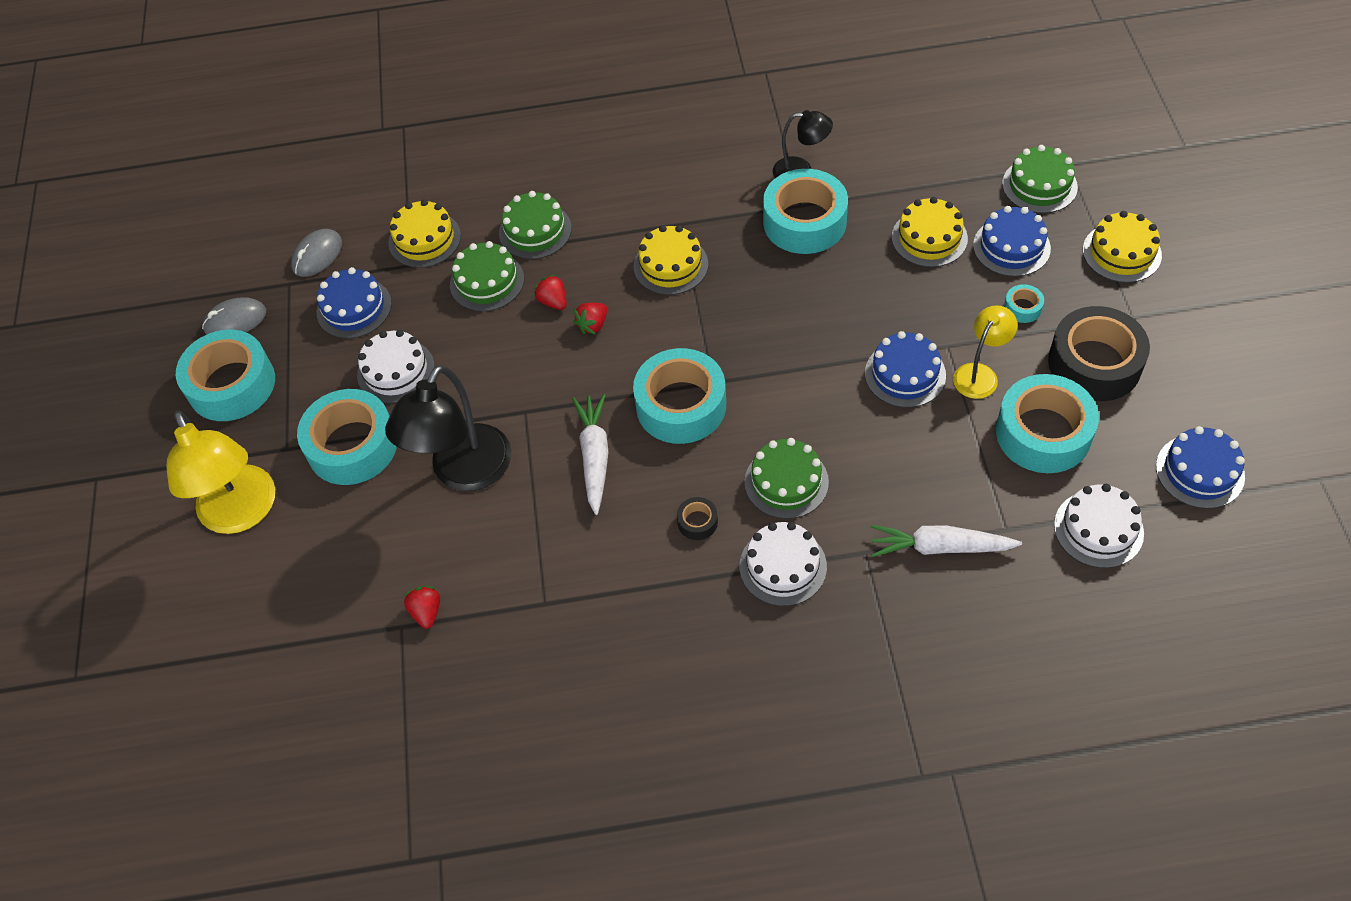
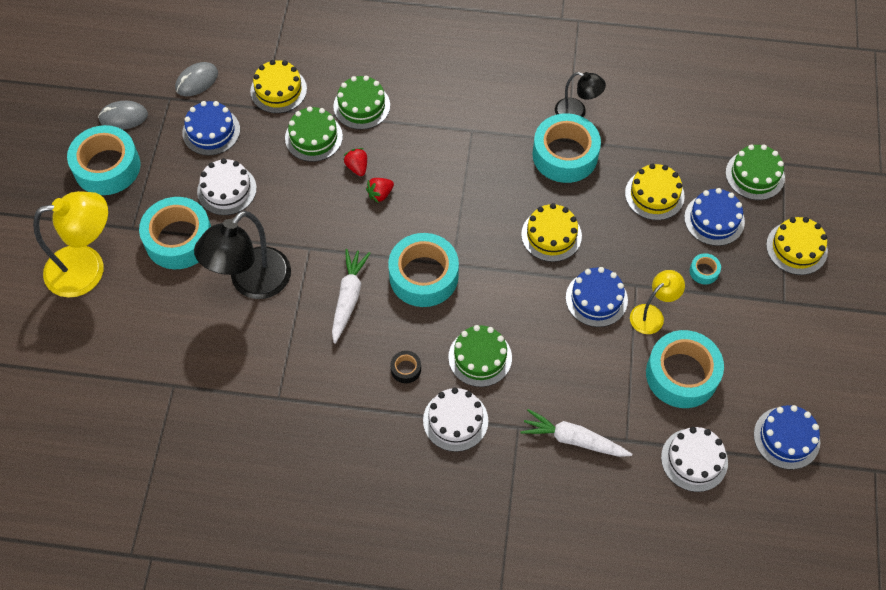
camera: 10 degrees right, 5 degrees up
(242, 513) = (87, 268): yellow lamp -> yellow lamp turned 90 degrees counterclockwise
(426, 612) = (194, 380): red strawberry -> none
(670, 265) = (453, 162): yellow cake -> yellow cake (551, 235)
(1094, 363) = (741, 331): black tape -> none

